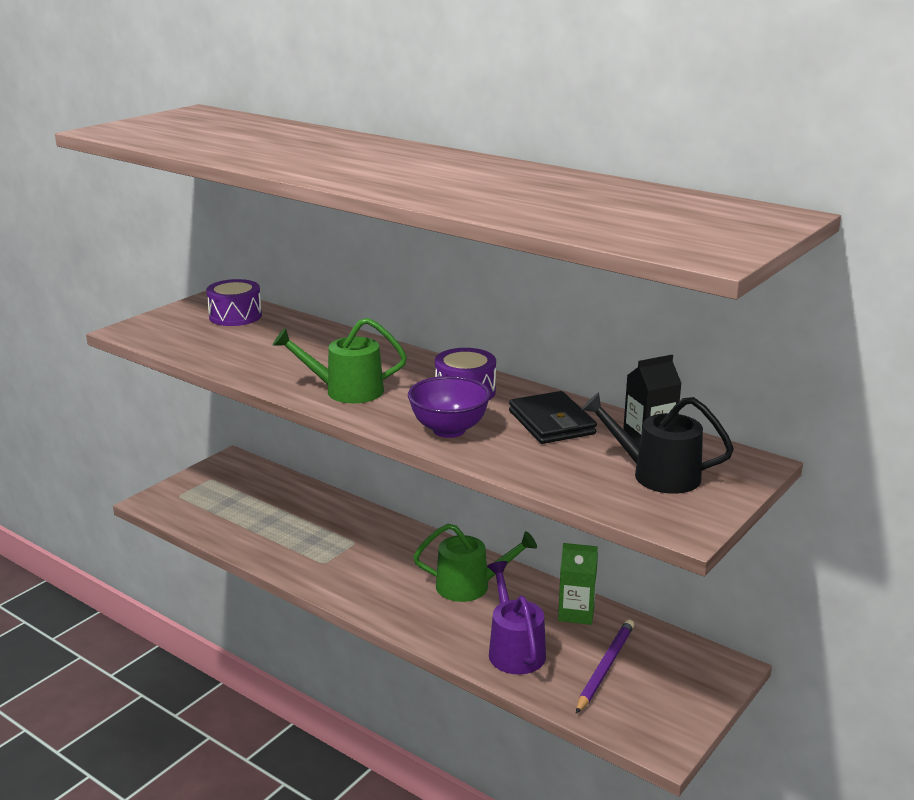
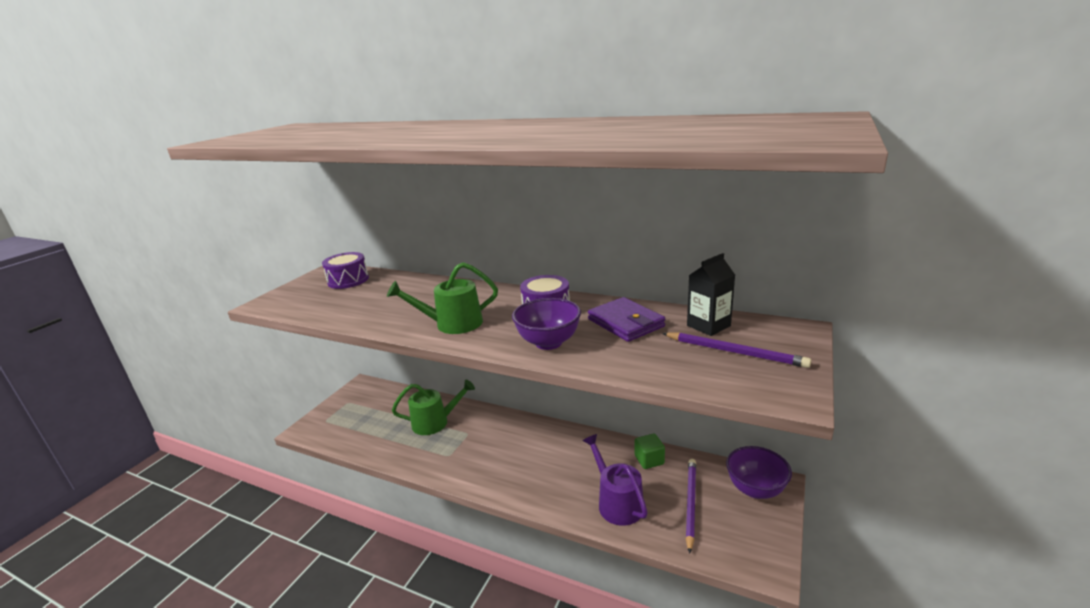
camera: 10 degrees left, 0 degrees up
(470, 586) = (564, 453): green watering can -> green watering can (435, 422)
(551, 423) = (625, 323): black wallet -> purple wallet
(576, 613) = (649, 460): green carton -> green cube
(657, 475) = (734, 352): black watering can -> purple pencil
(696, 668) = (755, 489): none -> purple bowl

